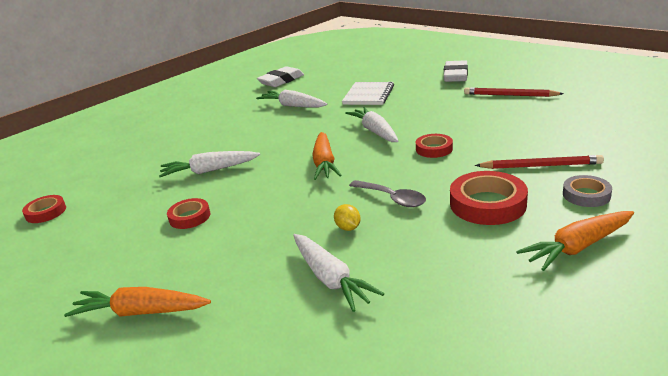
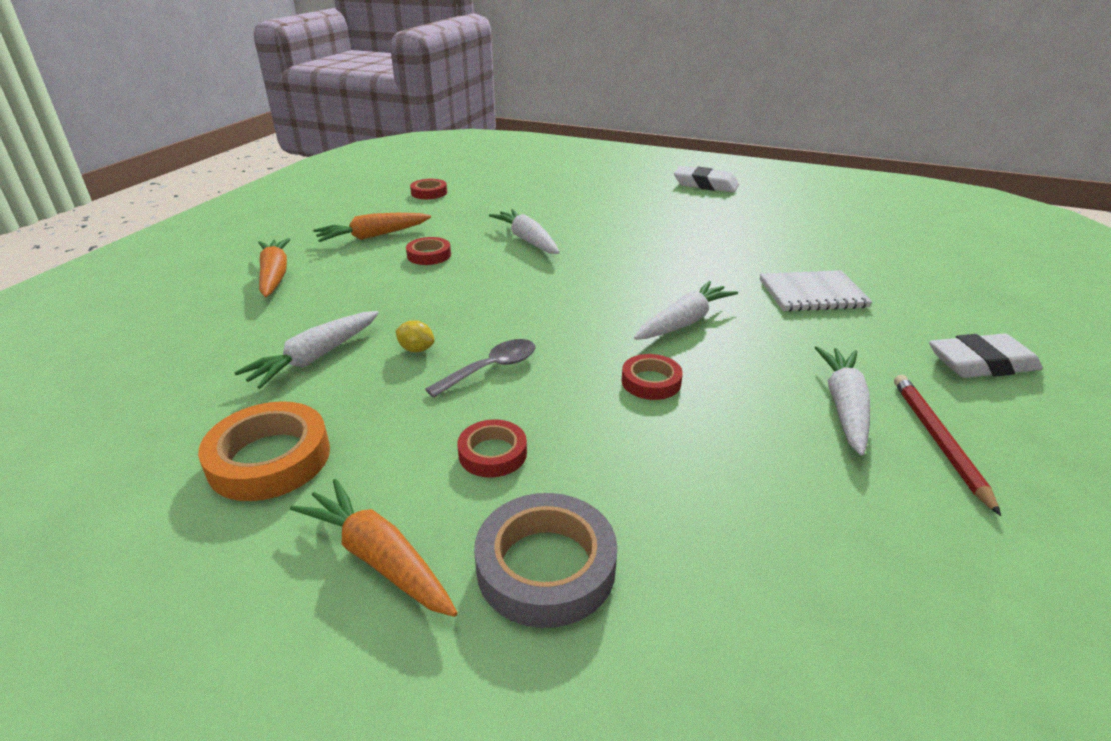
camera: 65 degrees right, 5 degrees up
(281, 81) = (808, 220): white eraser -> white eraser (705, 185)
(293, 106) = (729, 247): white carrot -> white carrot (844, 406)
(324, 163) = (570, 303): orange carrot -> orange carrot (373, 236)
(348, 228) = (416, 349): yellow lemon -> yellow lemon turned 75 degrees clockwise
(392, 198) = (491, 369): grey spoon -> grey spoon turned 150 degrees counterclockwise
(467, 297) = (269, 458): none -> orange tape
(487, 204) = (492, 453): red tape -> red tape, size x0.59
(540, 166) = (637, 503): red pencil -> none
(586, 195) = (546, 566): grey tape -> grey tape, size x1.69

